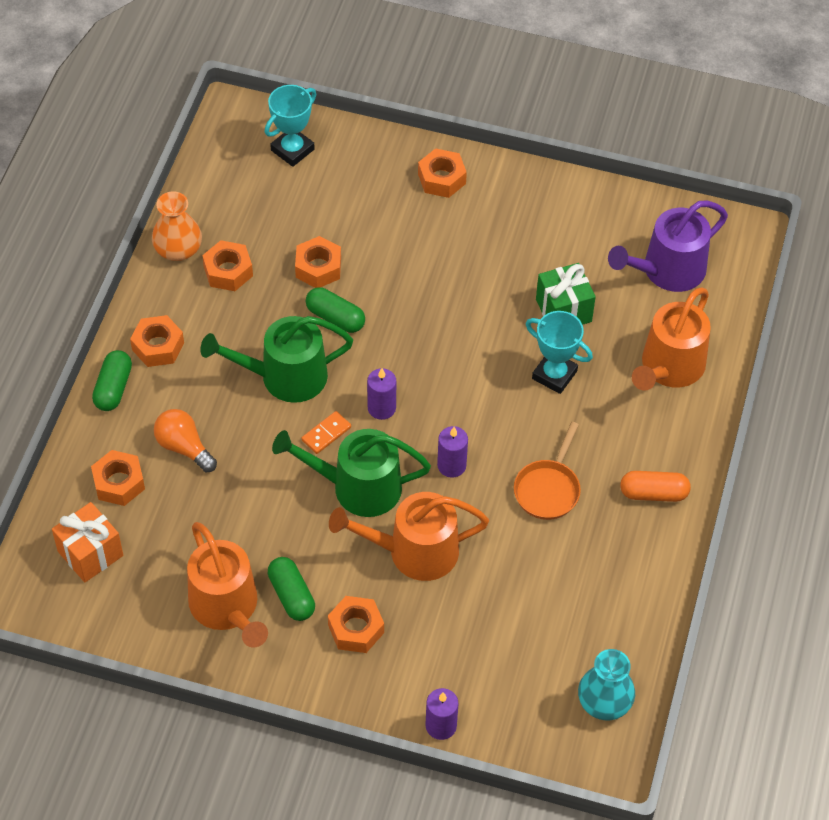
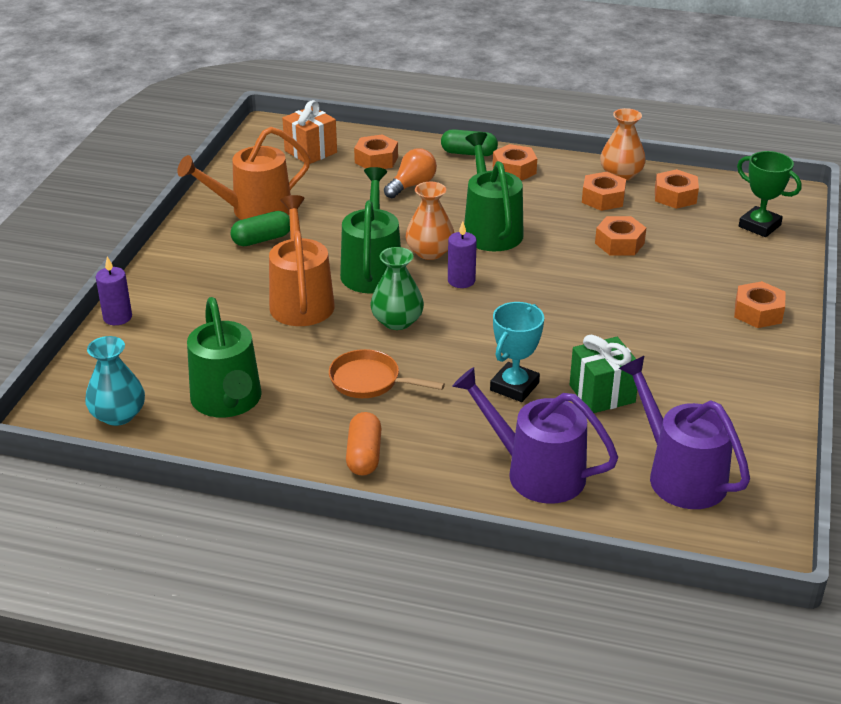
camera: 90 degrees right, 20 degrees down
(292, 150) = (759, 226): turquoise trophy -> green trophy
(326, 434) = (430, 252): orange domino -> orange vase
(335, 317) = (562, 254): green capsule -> none
(356, 629) = (224, 271): orange nut -> orange nut (675, 196)
(451, 465) = (397, 321): purple candle -> green vase
(580, 607) = (228, 401): none -> green watering can
(669, 367) = (536, 472): orange watering can -> purple watering can

